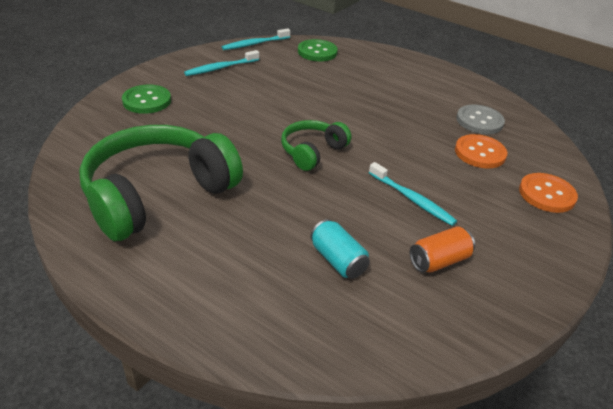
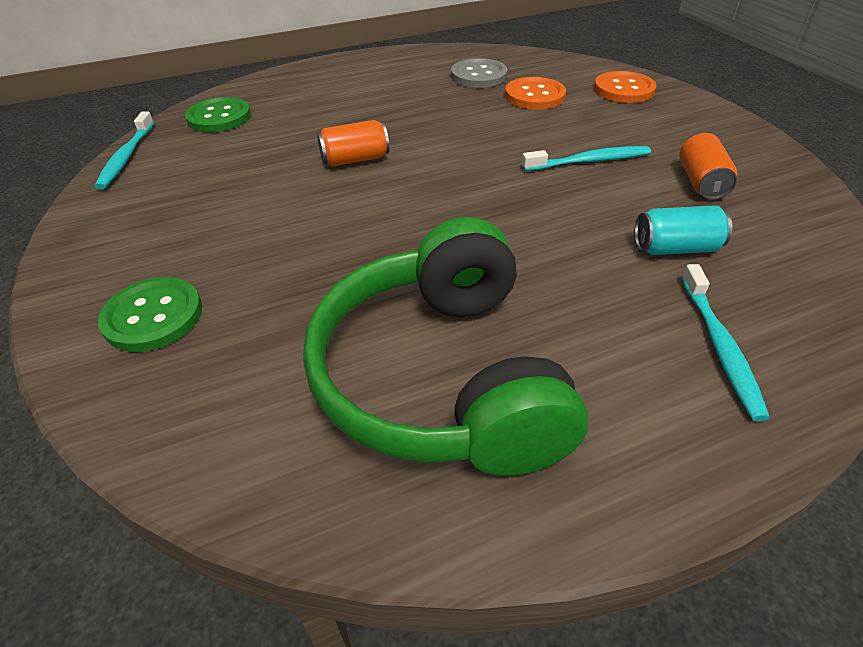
camera: 55 degrees left, 5 degrees up
(221, 68) = (152, 207): turquoise toothbrush -> turquoise toothbrush (720, 346)
(312, 152) = (447, 196): green headphones -> none
(319, 108) = (355, 159): none -> orange can

